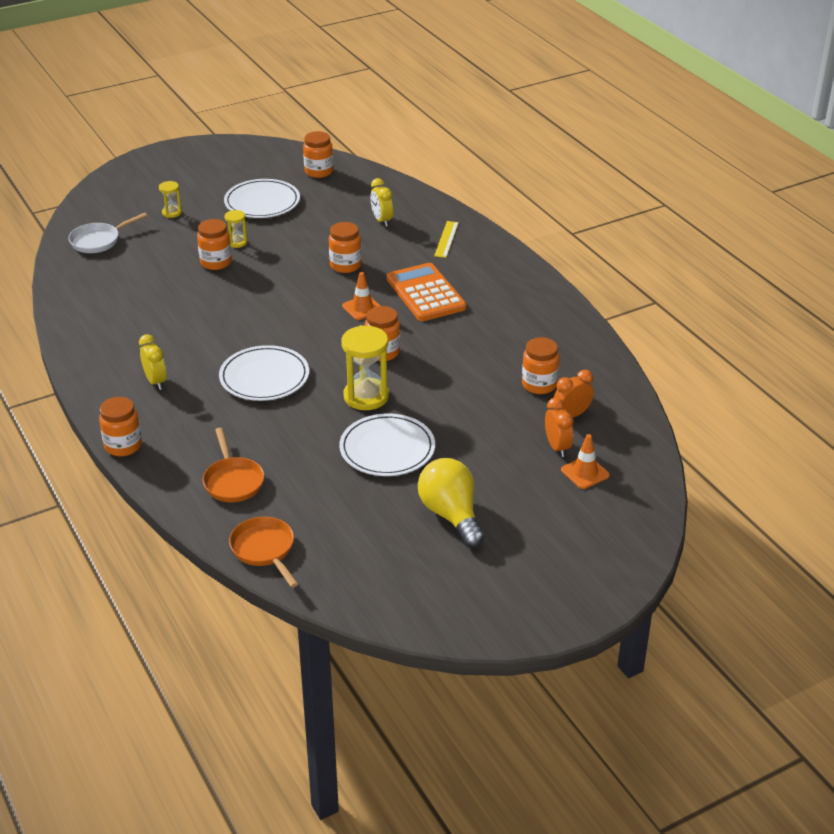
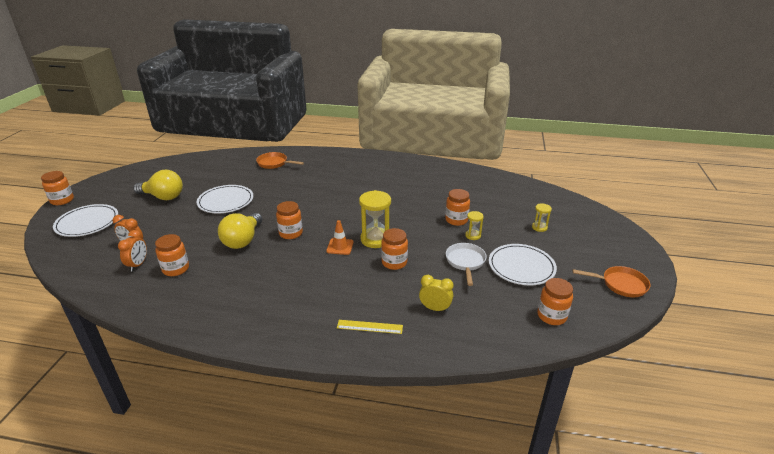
camera: 130 degrees right, 5 degrees down
(98, 241) = (525, 195): white pan -> white pan (465, 262)
(123, 446) = (334, 151): orange jar -> orange jar (62, 200)
(155, 381) = (367, 170): yellow clock -> none
(264, 377) = (327, 194): white plate -> white plate (87, 222)
(264, 550) = (229, 156): orange pan -> orange pan (620, 284)
(366, 396) = (267, 212): yellow hourglass -> yellow hourglass (375, 239)
(425, 293) = (319, 278): orange calculator -> none
(439, 376) = (243, 240): none -> yellow light bulb
(446, 239) = (369, 326): yellow ruler -> yellow ruler turned 45 degrees counterclockwise
(585, 473) = (105, 243): orange traffic cone -> none

